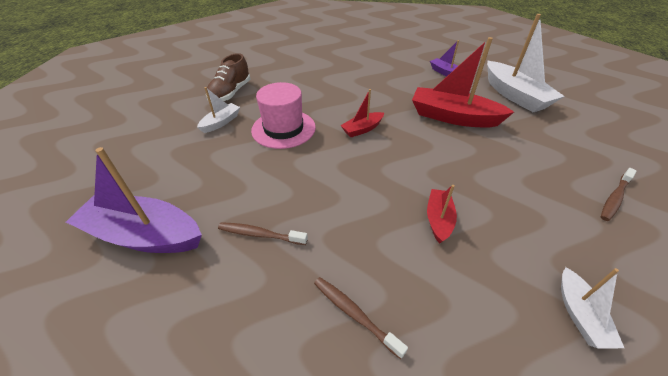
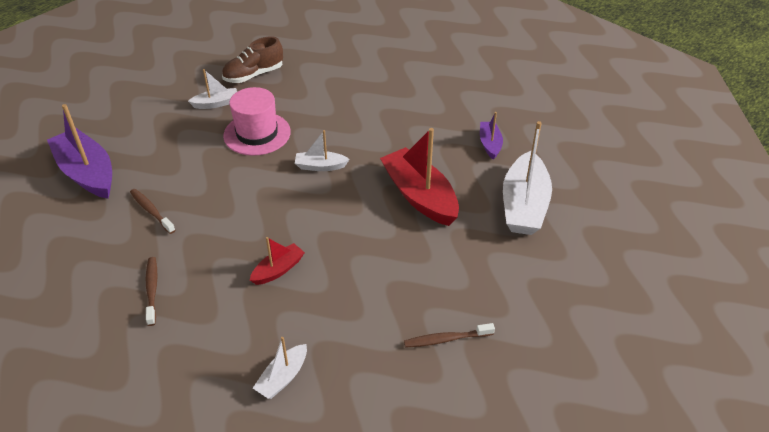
camera: 35 degrees right, 0 degrees up
(362, 129) = (320, 166): red boat -> white boat

